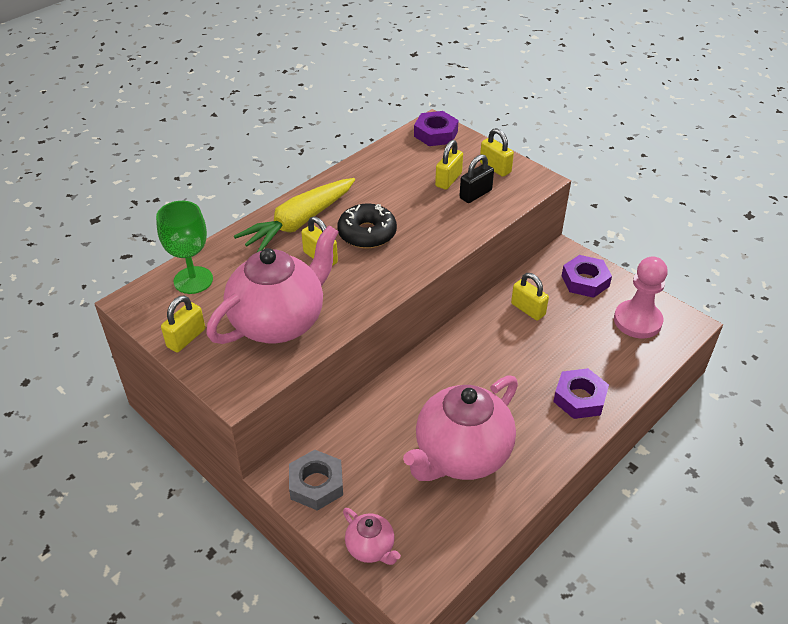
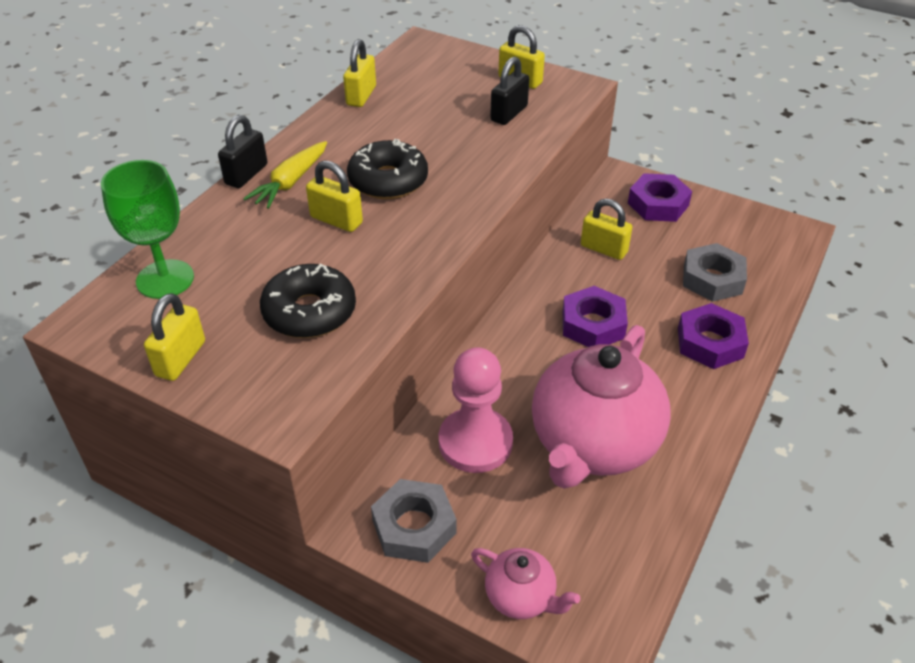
camera: 15 degrees left, 0 degrees up
(271, 211) = (246, 174): none -> black padlock
(279, 322) = (309, 312): pink teapot -> black donut
(298, 223) = (290, 182): yellow carrot -> yellow carrot, size x0.59
(435, 134) = (429, 53): purple nut -> purple nut (593, 324)
(448, 180) = (467, 102): yellow padlock -> yellow padlock (361, 96)
(603, 349) = (712, 279): none -> grey nut
(637, 321) = (738, 239): pink pawn -> pink pawn (475, 442)

